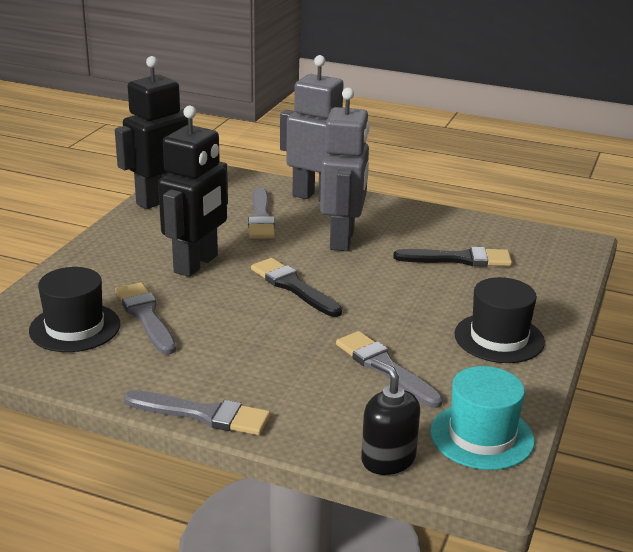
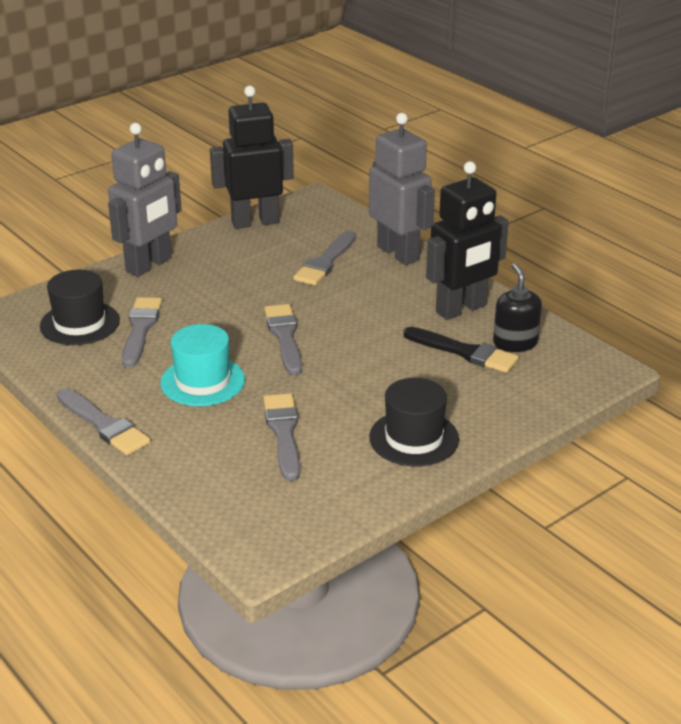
camera: 30 degrees right, 5 degrees up
(196, 264) = (225, 293): black robot -> black robot (461, 309)
(293, 287) = (285, 337): black brush -> grey brush
(343, 239) = (377, 303): grey robot -> grey robot (149, 265)
(388, 459) = (204, 508): black soap dispenser -> black soap dispenser (515, 343)
(482, 436) = (299, 517): turquoise hat -> turquoise hat (202, 381)

